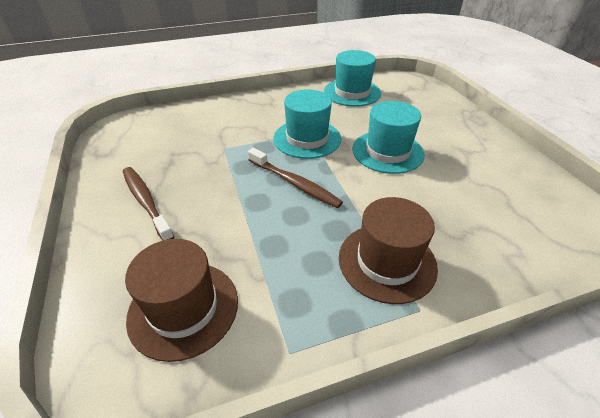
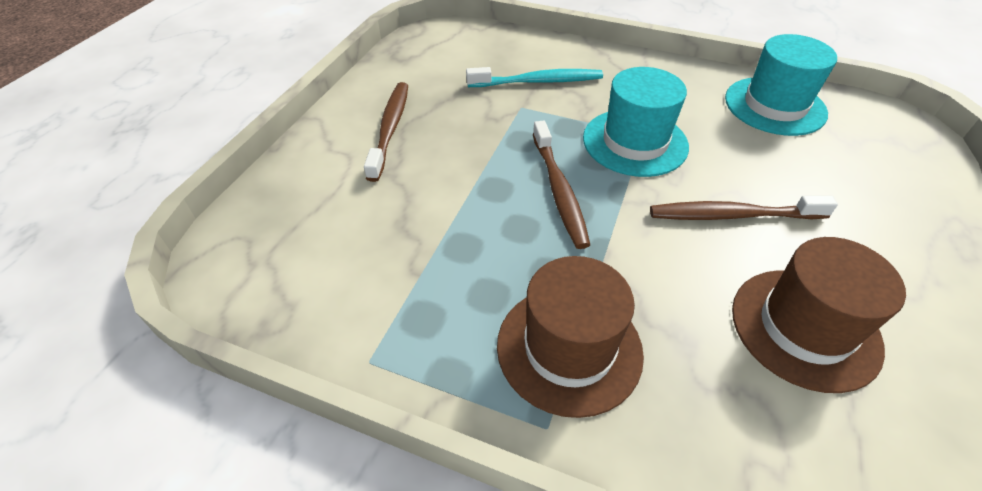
camera: 40 degrees right, 5 degrees up
(183, 308) = (325, 253): brown hat -> brown hat (805, 328)
(219, 129) = (538, 81): none -> turquoise toothbrush
(387, 151) = (733, 215): turquoise hat -> brown toothbrush

